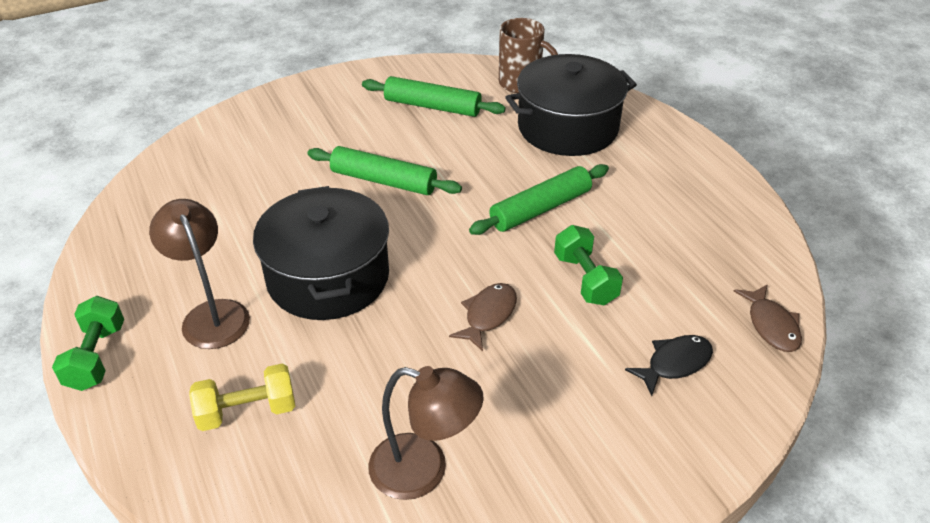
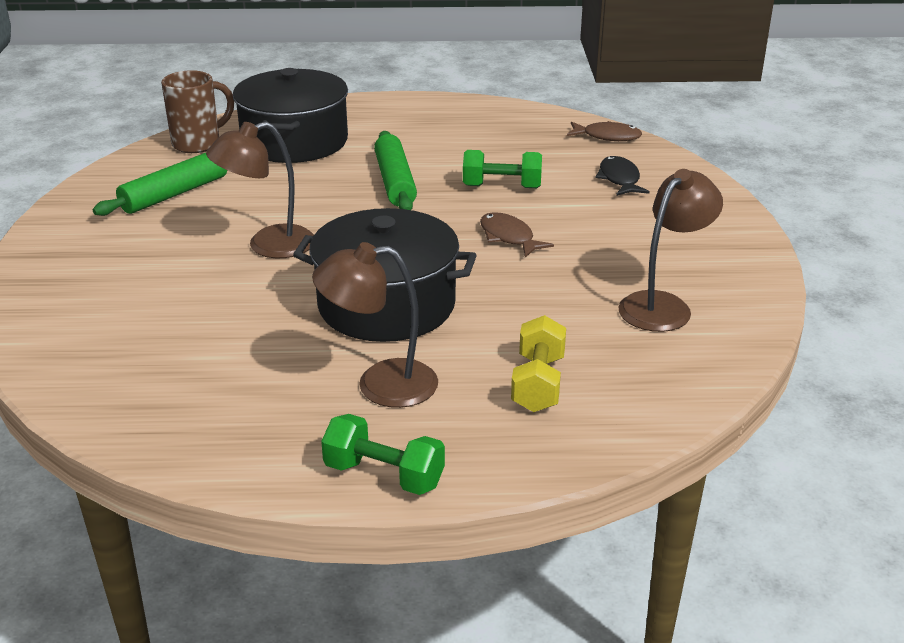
camera: 65 degrees left, 10 degrees down
(383, 181) = (268, 246): green rolling pin -> brown lamp

